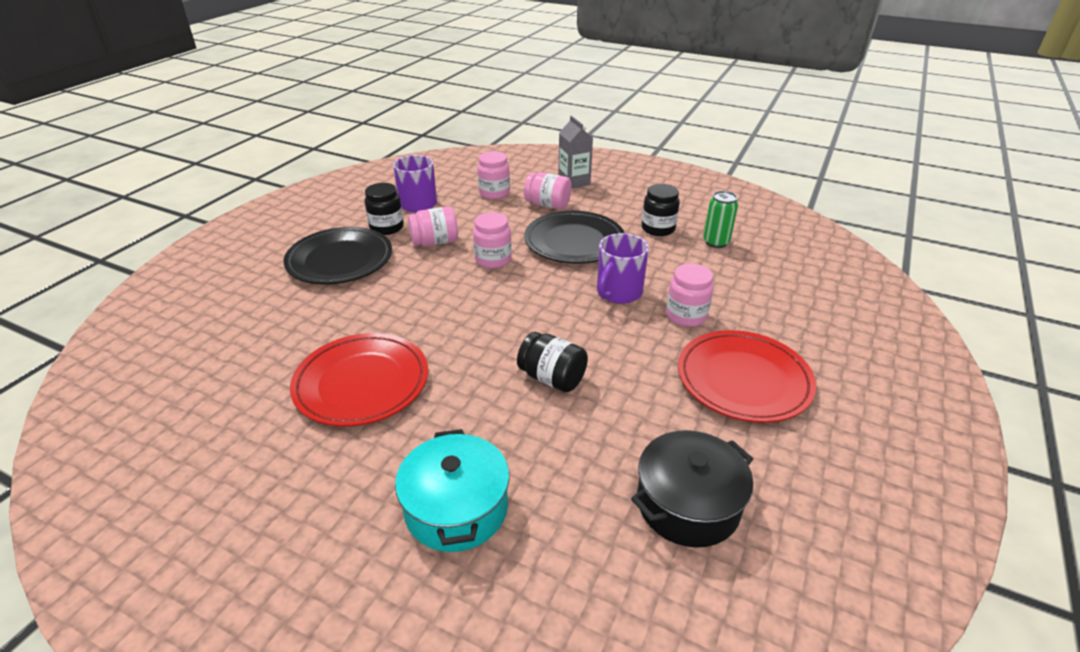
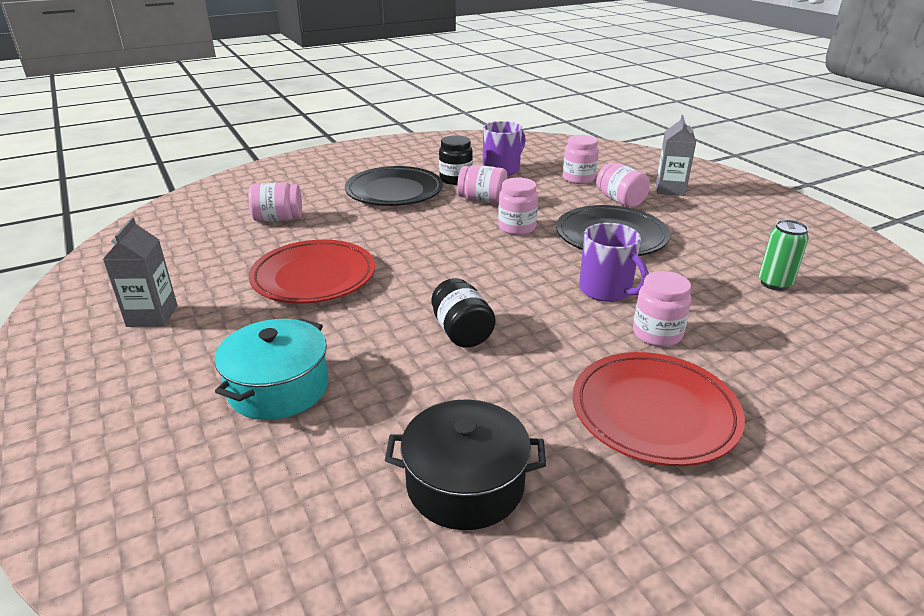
camera: 35 degrees right, 5 degrees down
(231, 505) = (152, 316): none -> grey carton
(247, 335) = (278, 219): none -> pink jar
(618, 292) = (606, 290): purple mug -> purple mug turned 105 degrees counterclockwise
(658, 229) = (717, 252): black jar -> none

